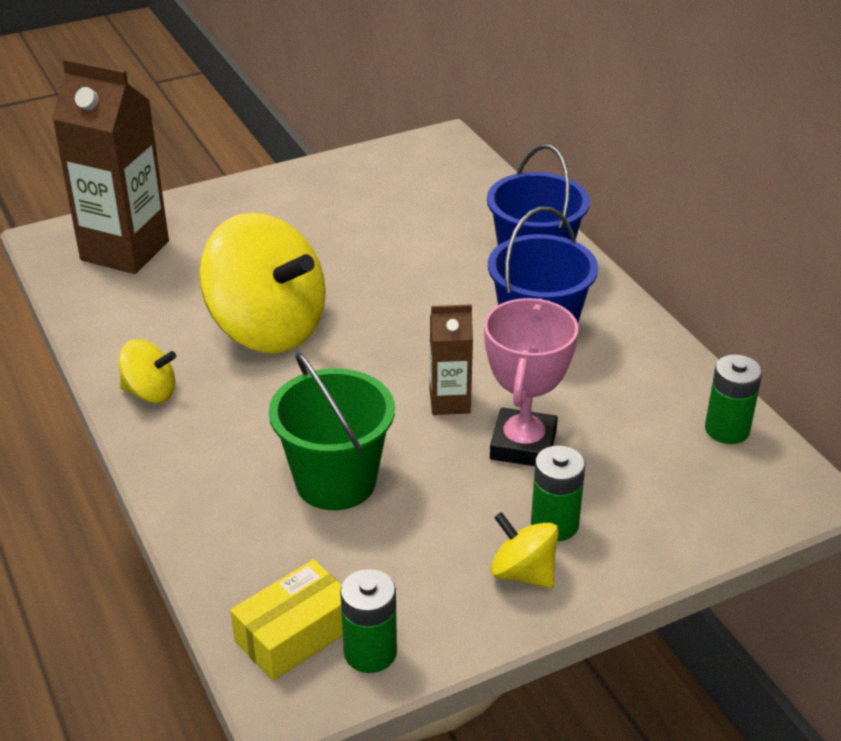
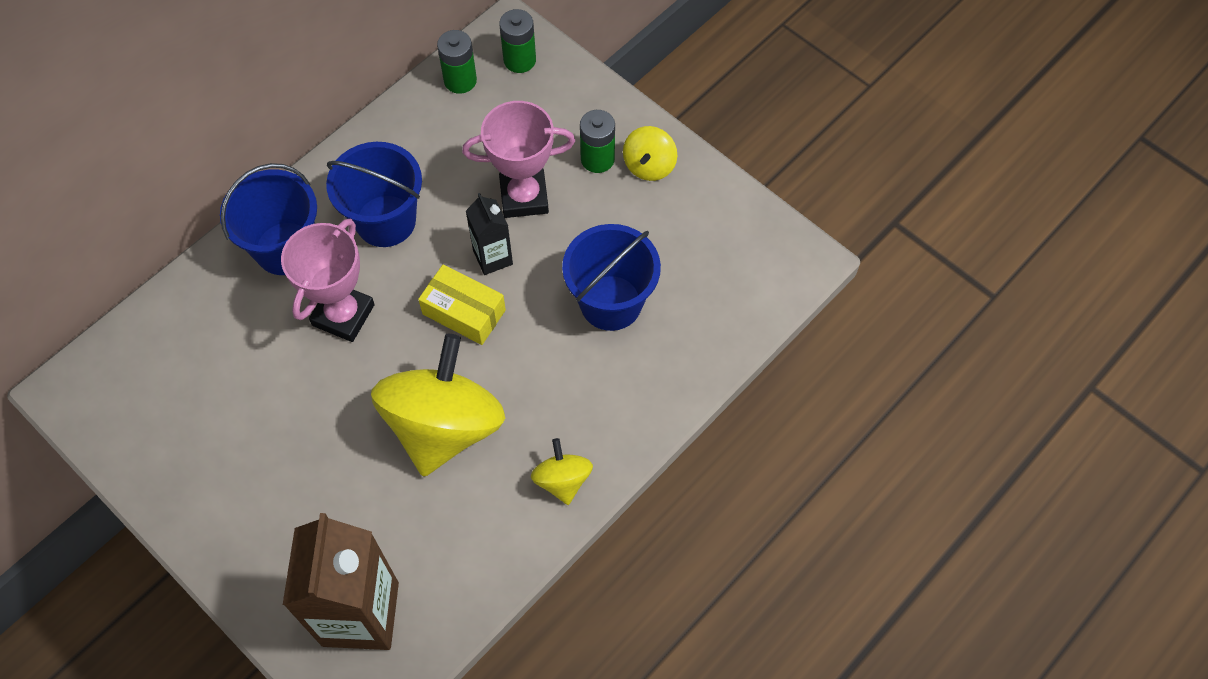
camera: 110 degrees left, 25 degrees up
(295, 634) = (758, 274): yellow box -> yellow box (464, 312)
(335, 482) = (611, 303): green bucket -> blue bucket
(370, 652) = (752, 228): green battery -> green battery (519, 60)
(434, 289) = (343, 315): none -> pink trophy
(449, 402) = (493, 257): brown carton -> black carton

